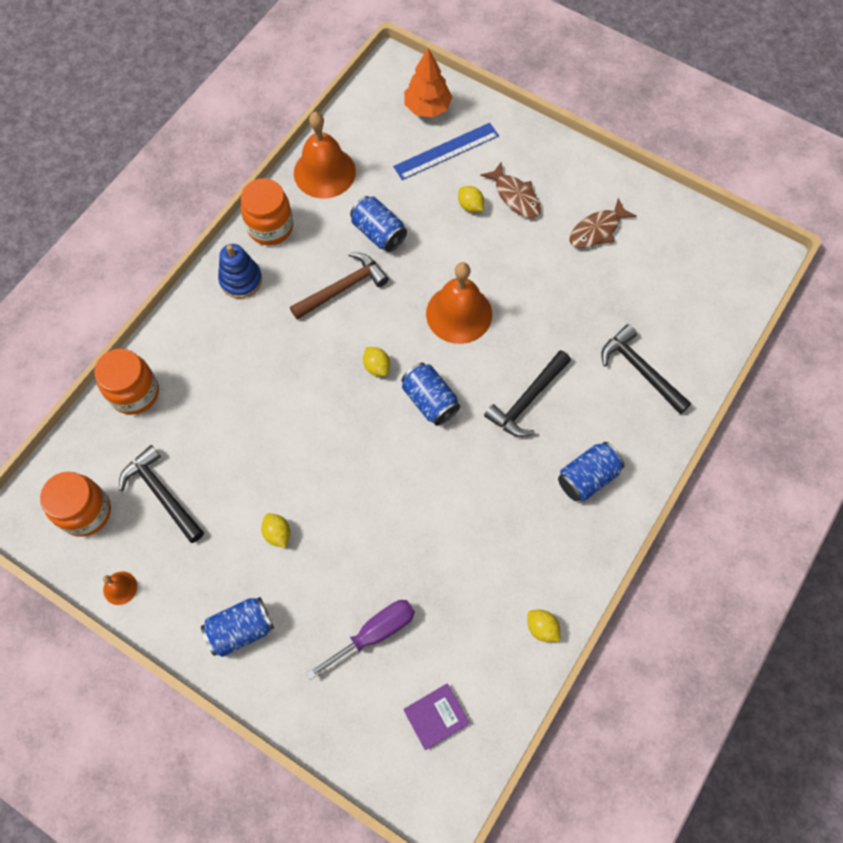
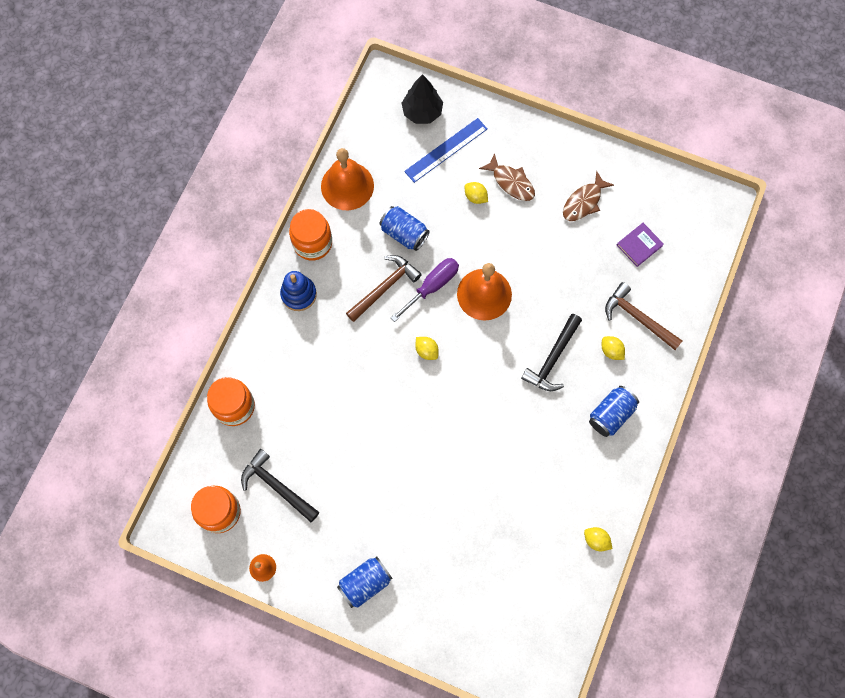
camera: 10 degrees left, 5 degrees up
(277, 533) = (377, 502): yellow lemon -> yellow lemon (611, 351)
(374, 633) = (469, 567): purple screwdriver -> purple screwdriver (432, 286)
(427, 108) = (422, 112): orange tree -> black tree
(430, 400) = (475, 372): blue can -> none
(436, 716) = (528, 622): purple book -> purple book (639, 245)
(640, 370) = (638, 318): black hammer -> brown hammer

